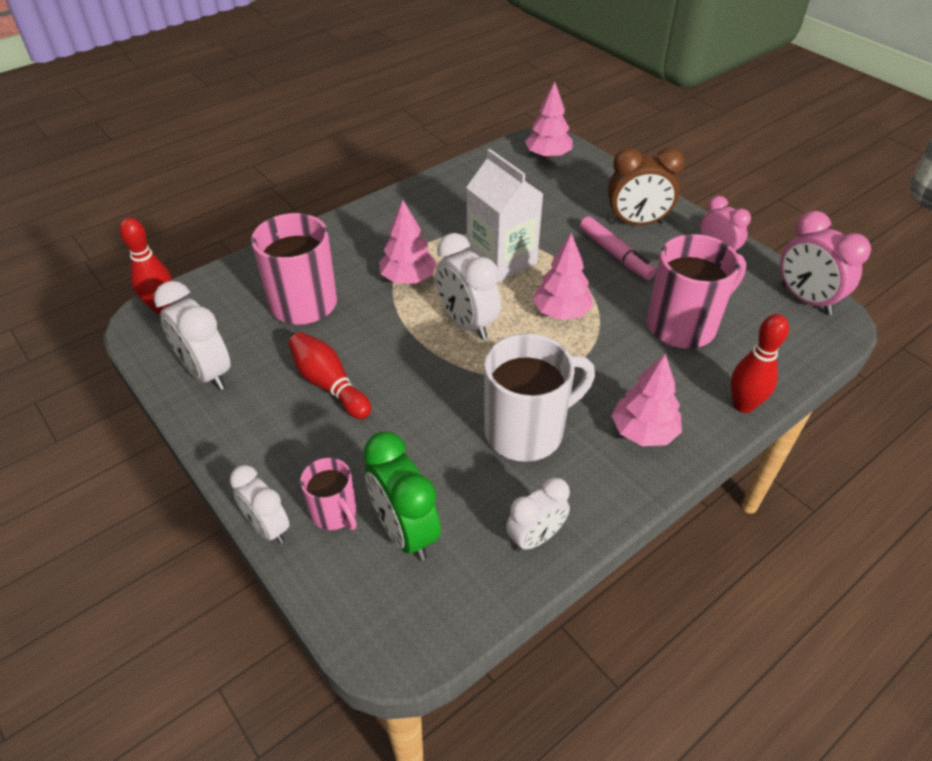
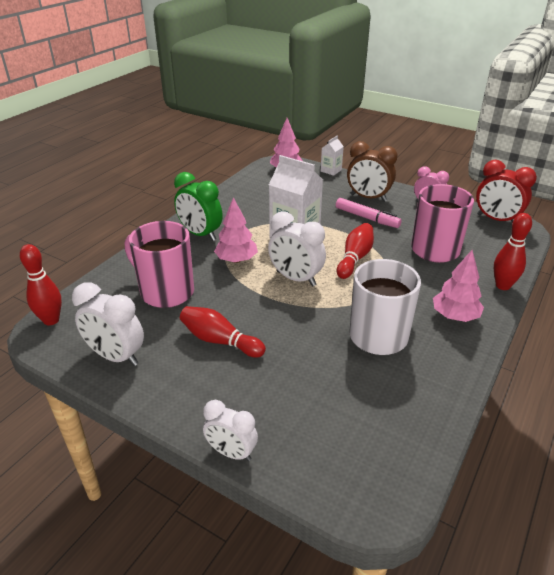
camera: 20 degrees left, 10 degrees down
(334, 513) = (278, 427): pink mug -> none
(405, 531) = (338, 424): green clock -> green clock (200, 234)
(535, 538) = (430, 401): white clock -> none
(561, 312) = (355, 258): pink tree -> red bowling pin
(610, 168) = (331, 170): none -> white carton
(636, 223) = (368, 198): brown clock -> brown clock turned 45 degrees clockwise
(805, 299) = (496, 220): pink clock -> red clock

